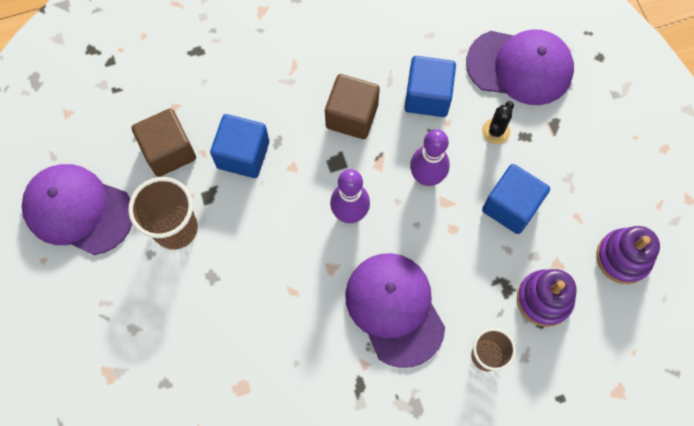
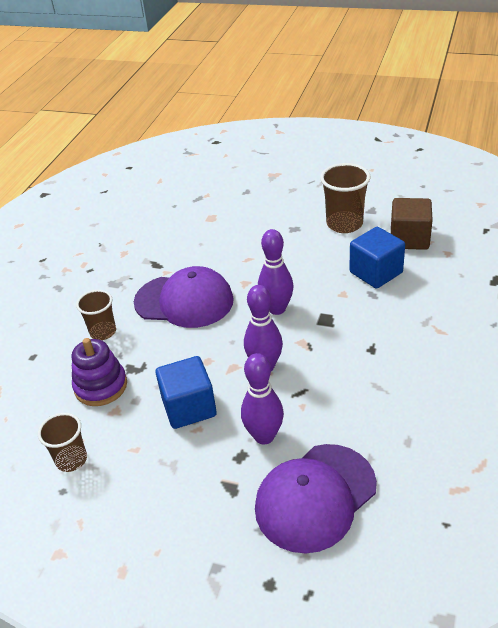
camera: 130 degrees right, 30 degrees down
(78, 210) = (395, 190): purple cap -> none
(352, 116) = (360, 345): brown cube -> none
(427, 96) = (340, 405): blue cube -> none
(495, 131) = (264, 436): black cactus -> purple bowling pin
(623, 257) = (71, 460): purple stacking toy -> brown cup

